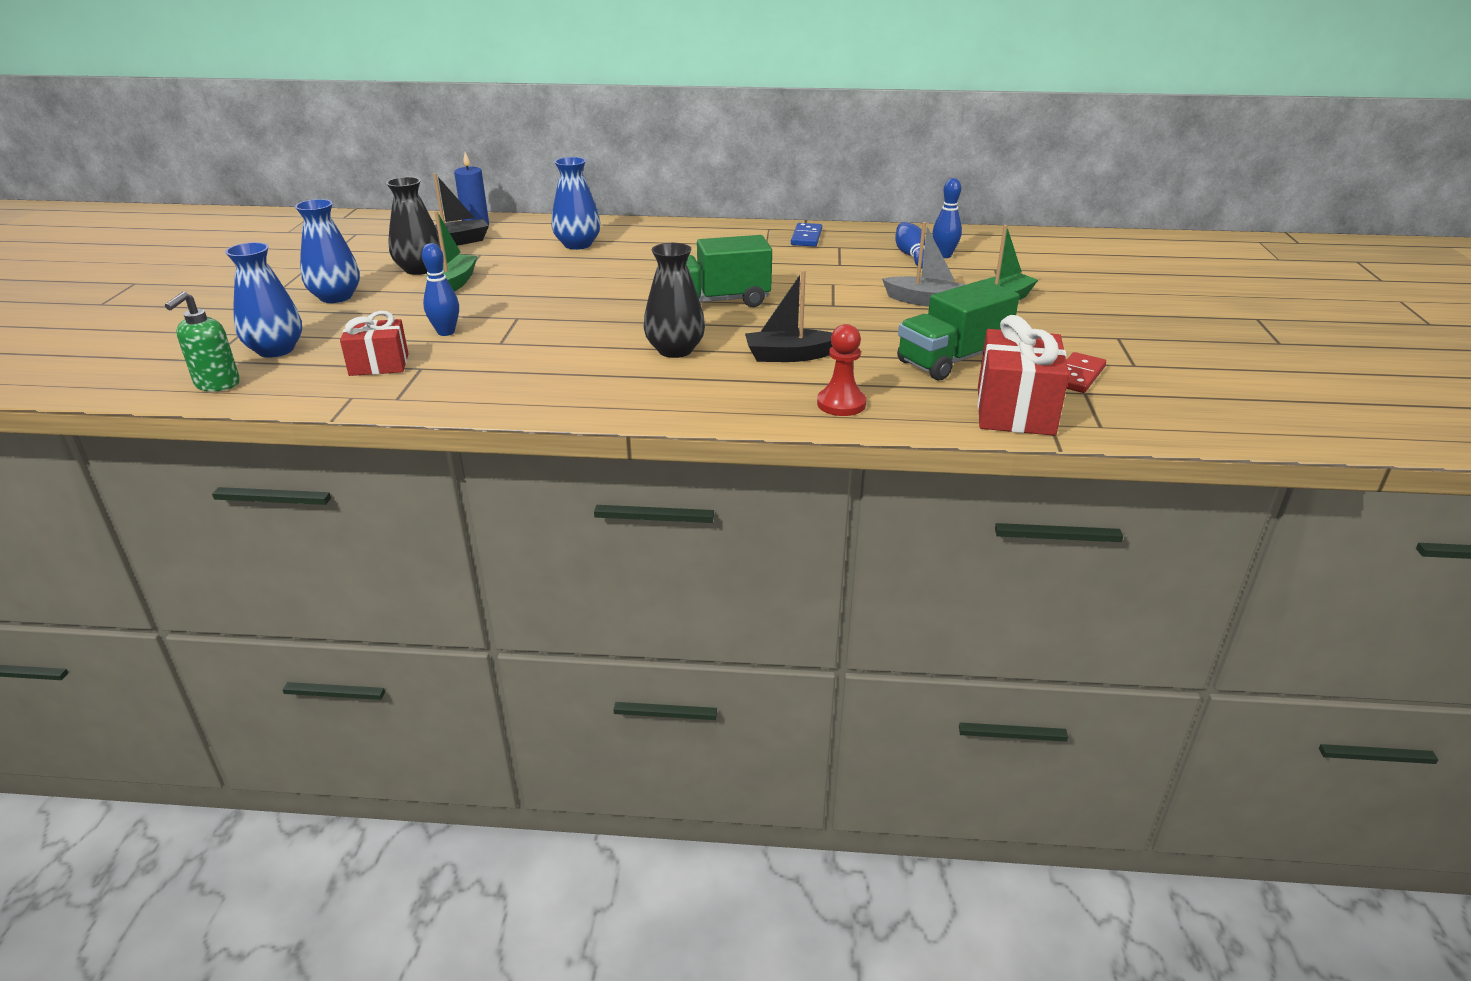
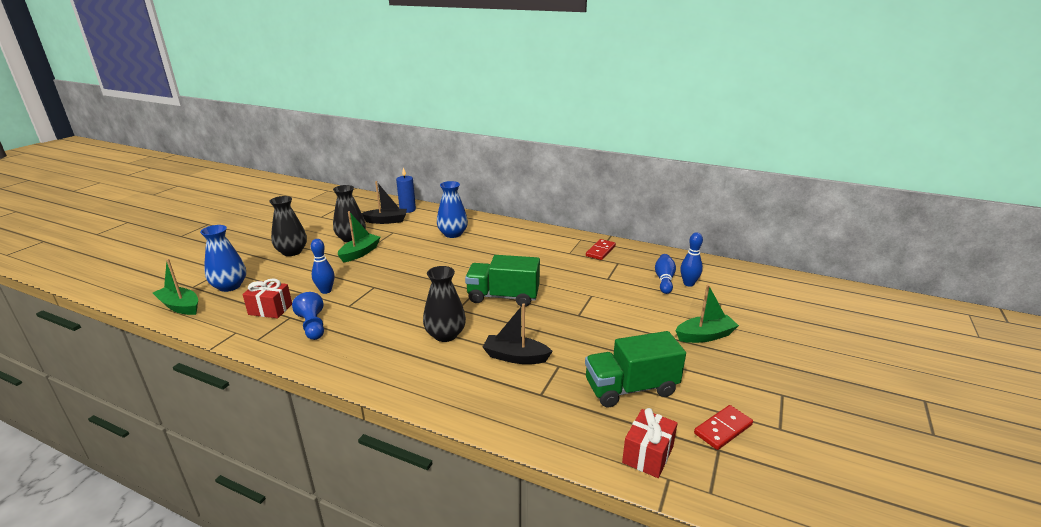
camera: 20 degrees right, 5 degrees down
(217, 384) = (180, 306): green soap dispenser -> green boat
(336, 297) = (292, 252): blue vase -> black vase
(469, 372) = (313, 326): none -> blue pawn
(806, 237) = (600, 251): blue domino -> red domino
(841, 404) = (520, 413): red pawn -> none
(925, 301) = (647, 325): grey boat -> none
(1015, 410) = (648, 455): red gift -> red gift, size x0.64

